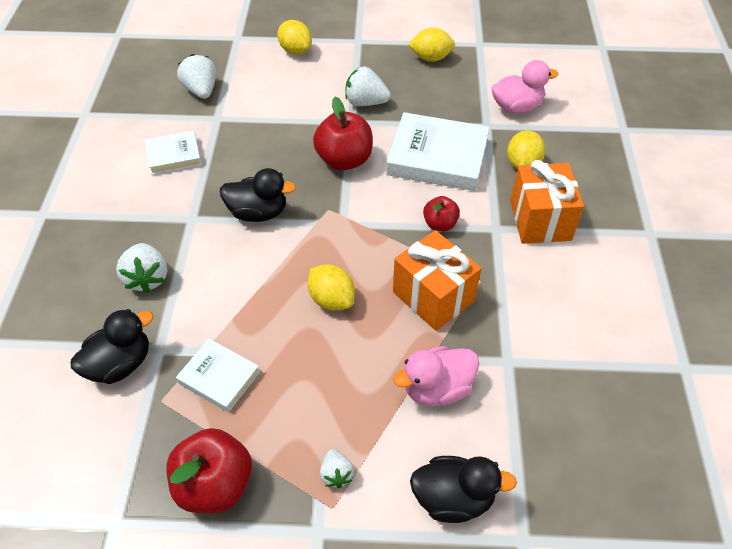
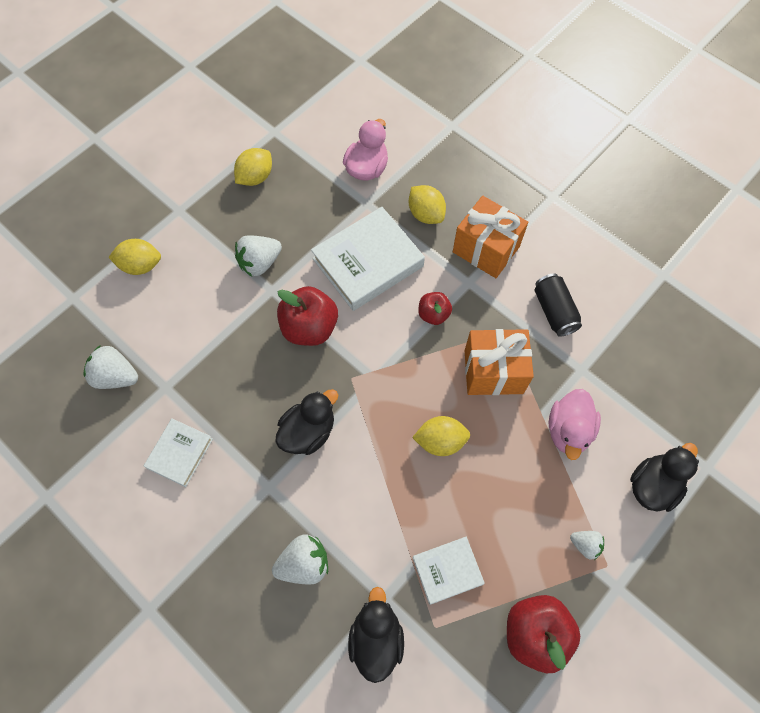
camera: 50 degrees left, 15 degrees up
(147, 278) = (304, 563): white strawberry -> white strawberry turned 45 degrees counterclockwise
(541, 304) = (554, 311): none -> black can

